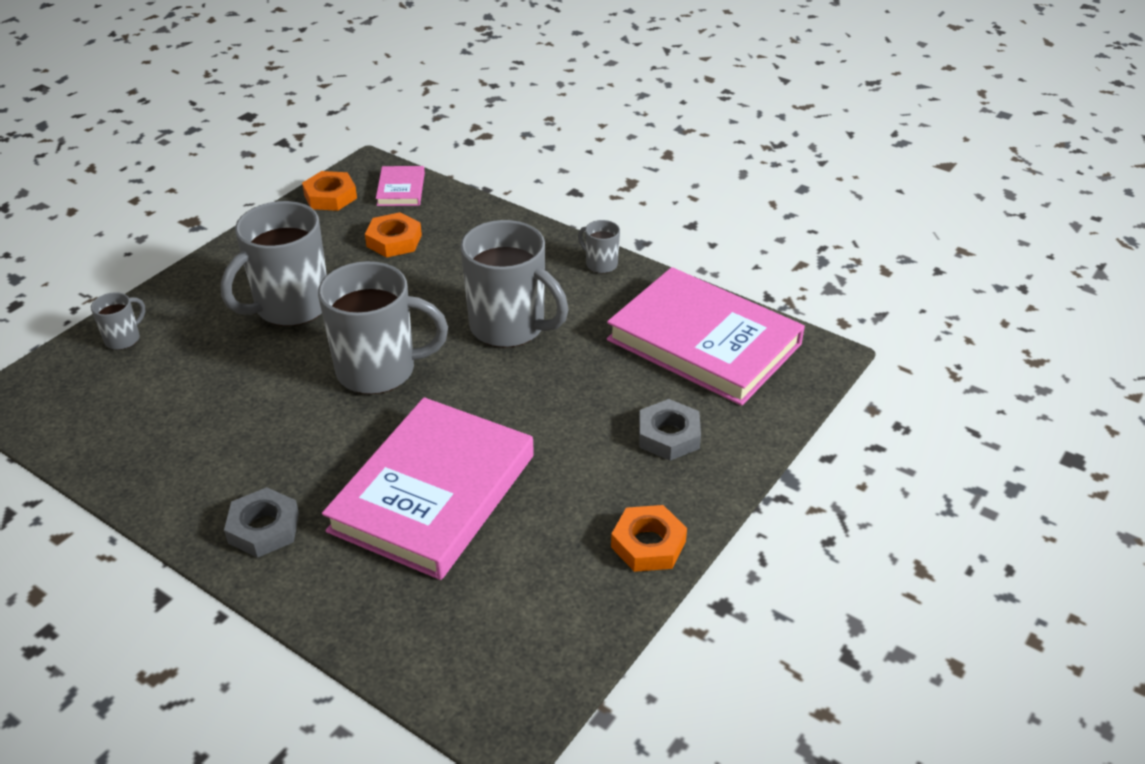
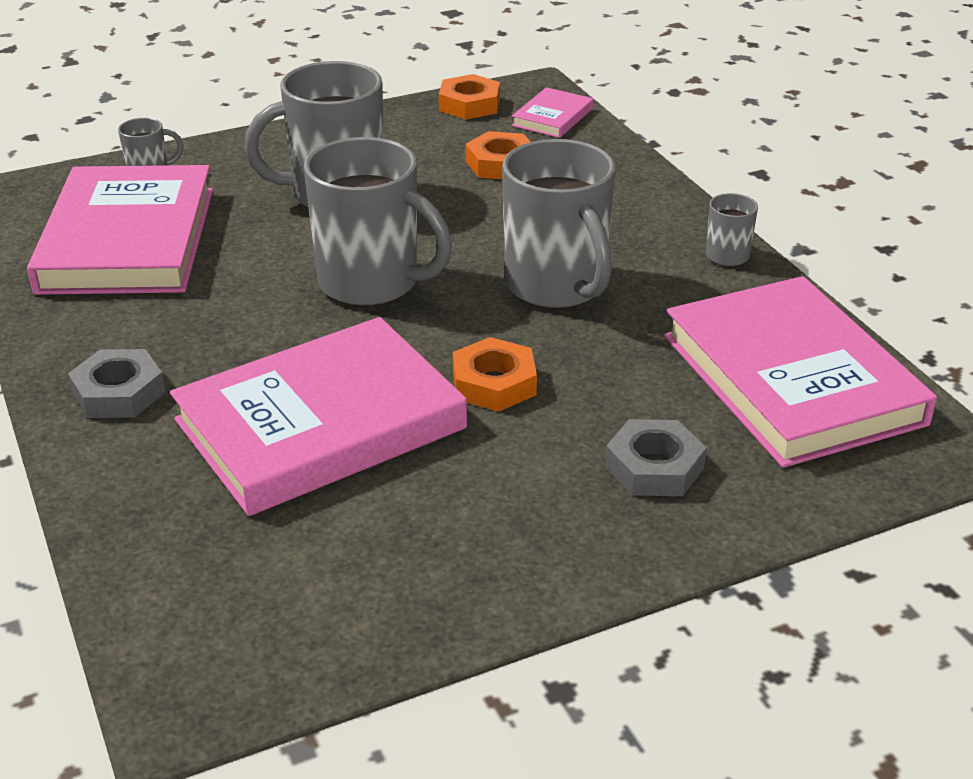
camera: 30 degrees right, 5 degrees down
(156, 401) = (128, 240): none -> pink book
(648, 544) = (523, 578): orange nut -> orange nut (494, 383)

